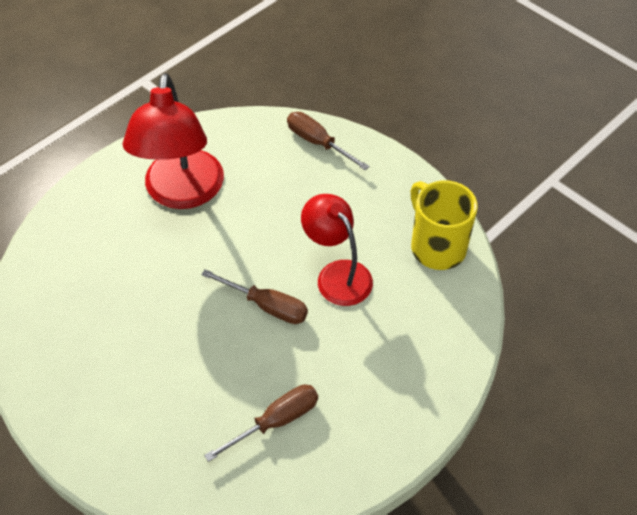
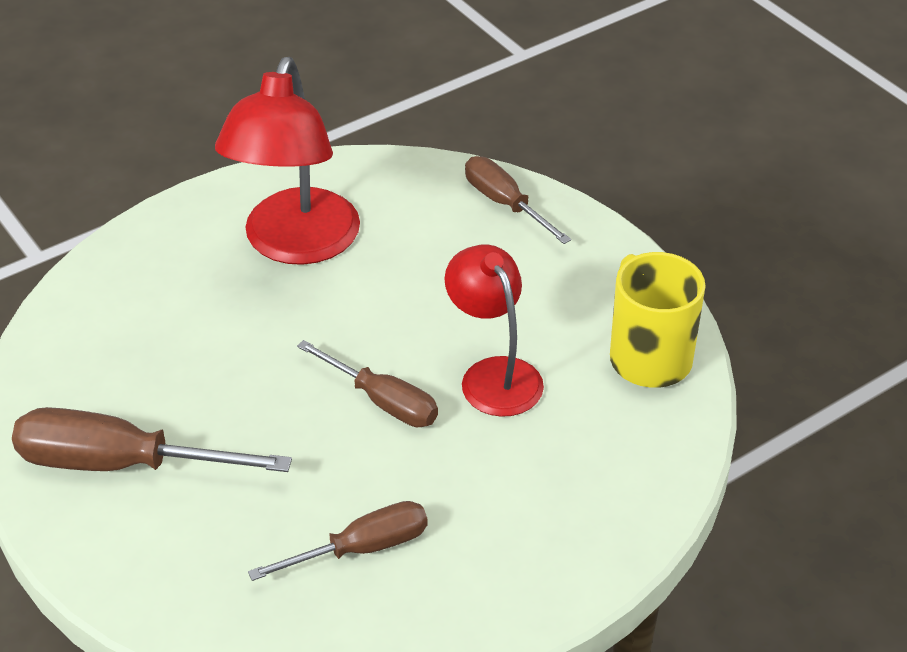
camera: 10 degrees right, 10 degrees down
(96, 382) = (121, 464): none -> brown screwdriver

